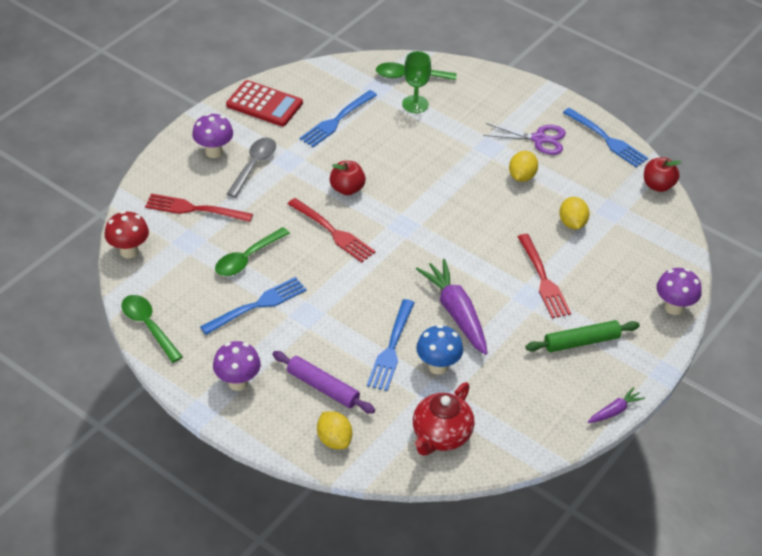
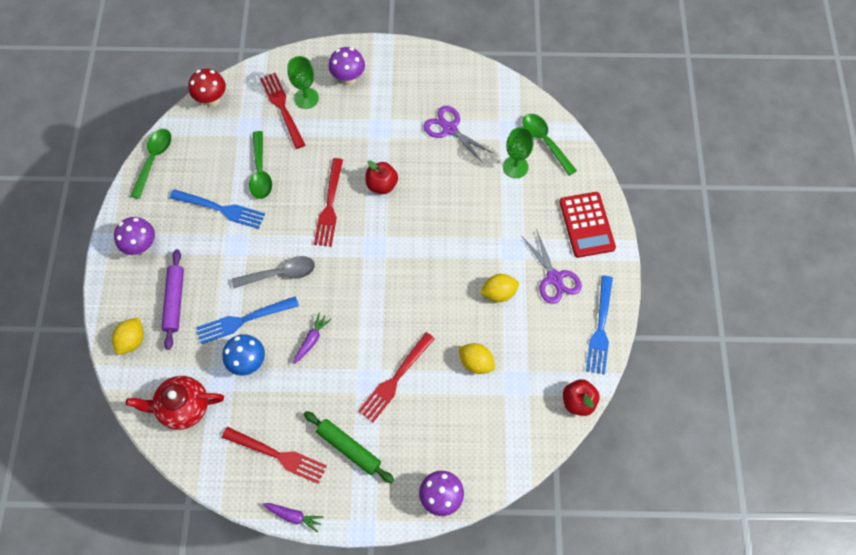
camera: 55 degrees right, 20 degrees up
(203, 188) = (306, 98): none -> green goblet
(247, 258) = (260, 172): green spoon -> green spoon turned 105 degrees counterclockwise
(254, 165) = (355, 111): grey spoon -> grey spoon (280, 273)
(264, 104) = (425, 73): red calculator -> red calculator (586, 225)
(337, 120) = (449, 129): blue fork -> purple scissors
(456, 313) = (311, 340): purple carrot -> purple carrot, size x0.50
(548, 392) = (278, 455): none -> red fork
(572, 223) = (476, 362): yellow lemon -> yellow lemon turned 75 degrees clockwise

